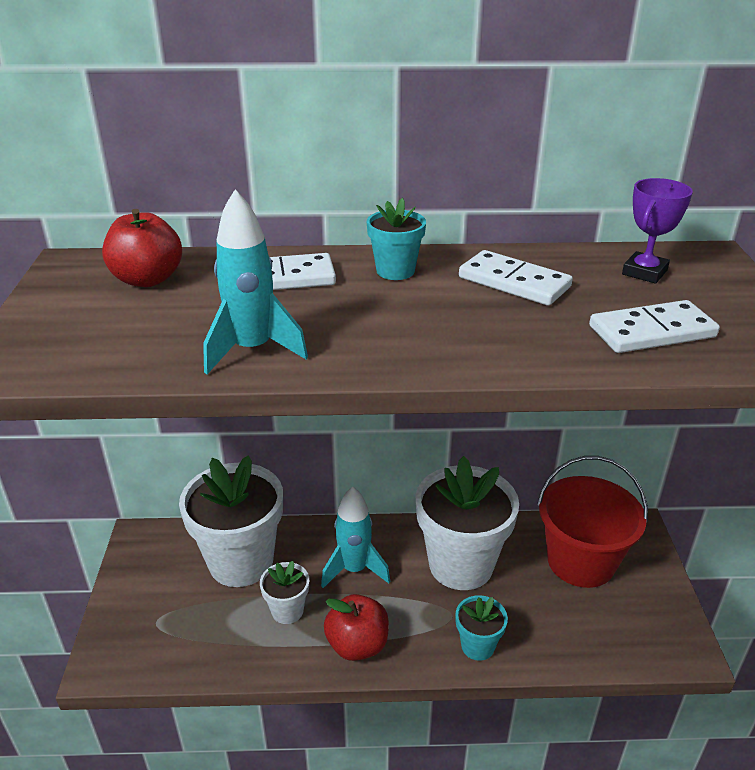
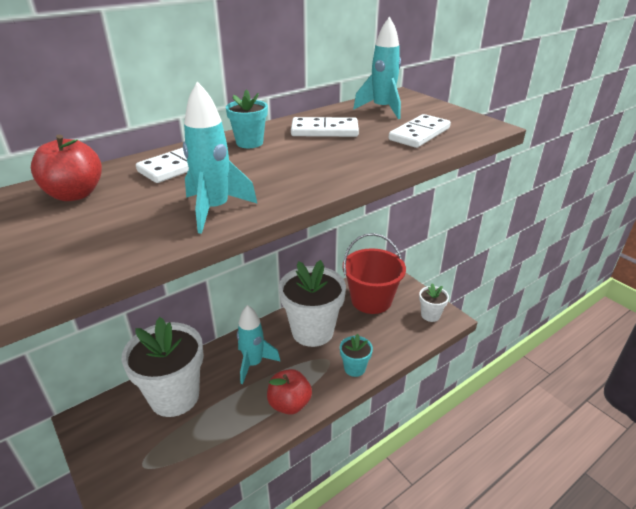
camera: 35 degrees left, 0 degrees up
(287, 610) = (230, 408): white flower pot -> white flower pot (430, 315)
(644, 272) = (382, 109): purple trophy -> turquoise rocket

